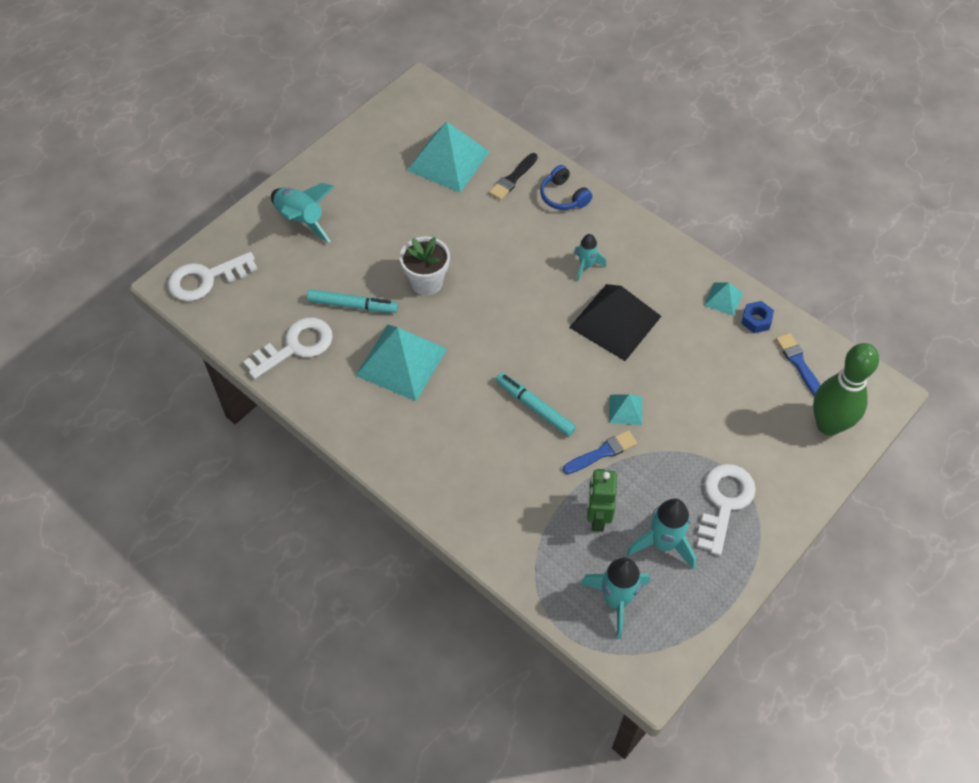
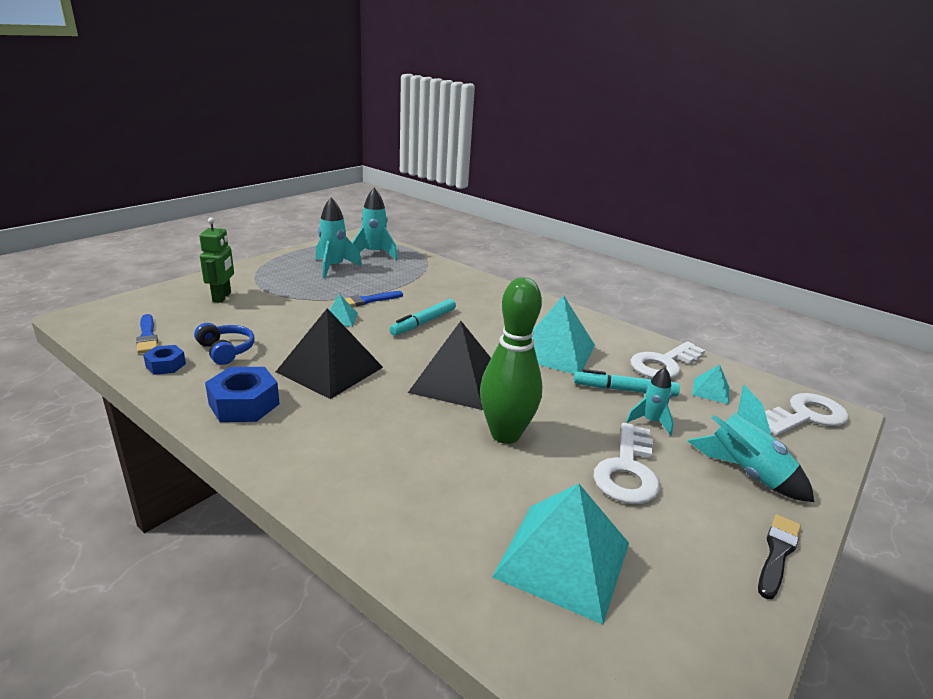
camera: 175 degrees right, 30 degrees down
(426, 282) = (549, 406): white flower pot -> none
(502, 310) = (456, 381): none -> black pyramid
(513, 178) = (447, 527): black brush -> black brush (777, 553)
(535, 407) = (423, 322): turquoise marker -> turquoise marker turned 90 degrees clockwise
(563, 196) = (365, 497): blue headphones -> blue headphones (226, 350)
(586, 266) = (351, 415): turquoise rocket -> turquoise rocket (650, 422)
(597, 517) = (379, 277): green robot -> green robot (222, 297)
(670, 275) = (244, 404): none -> blue nut
(723, 299) = (191, 382): turquoise pyramid -> turquoise pyramid (711, 391)
(724, 502) = (278, 278): white key -> white key (627, 470)
(828, 425) = (155, 304): green bowling pin -> green bowling pin (505, 434)

